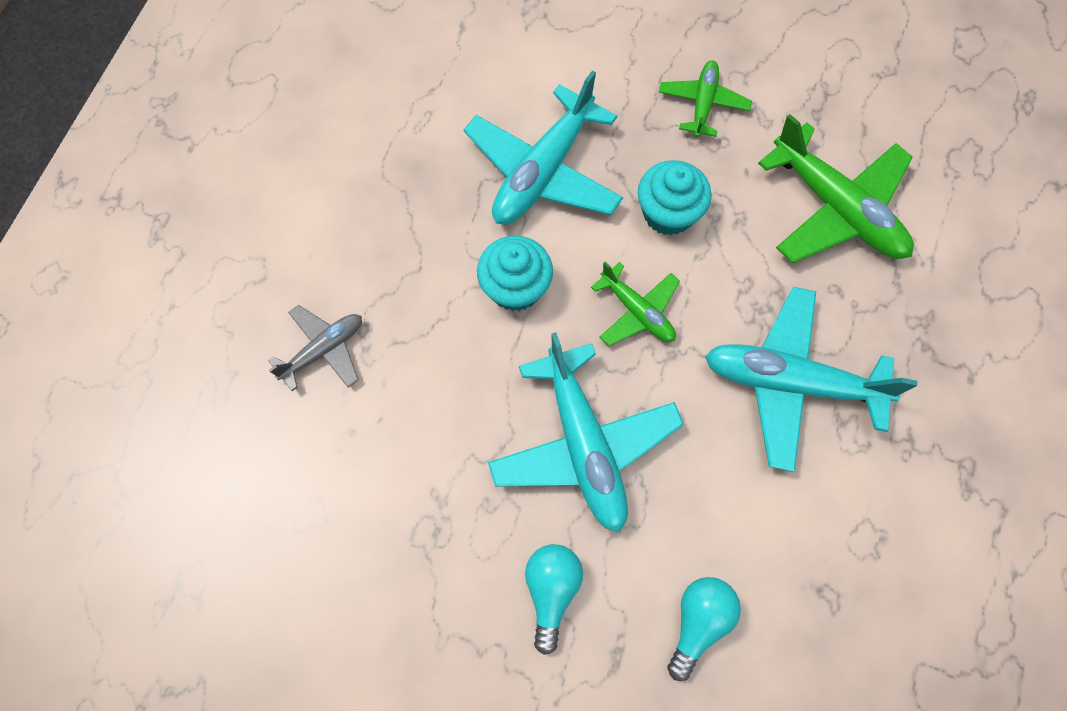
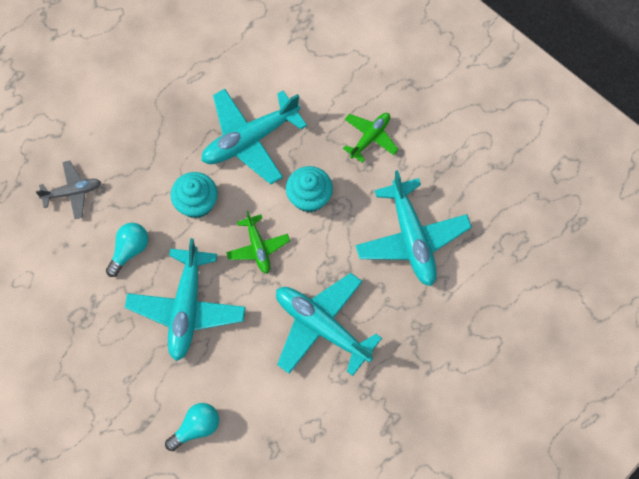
camera: 25 degrees right, 0 degrees up
(551, 591) = (128, 377): turquoise light bulb -> turquoise light bulb (129, 250)
(836, 208) = (412, 238): green plane -> turquoise plane

